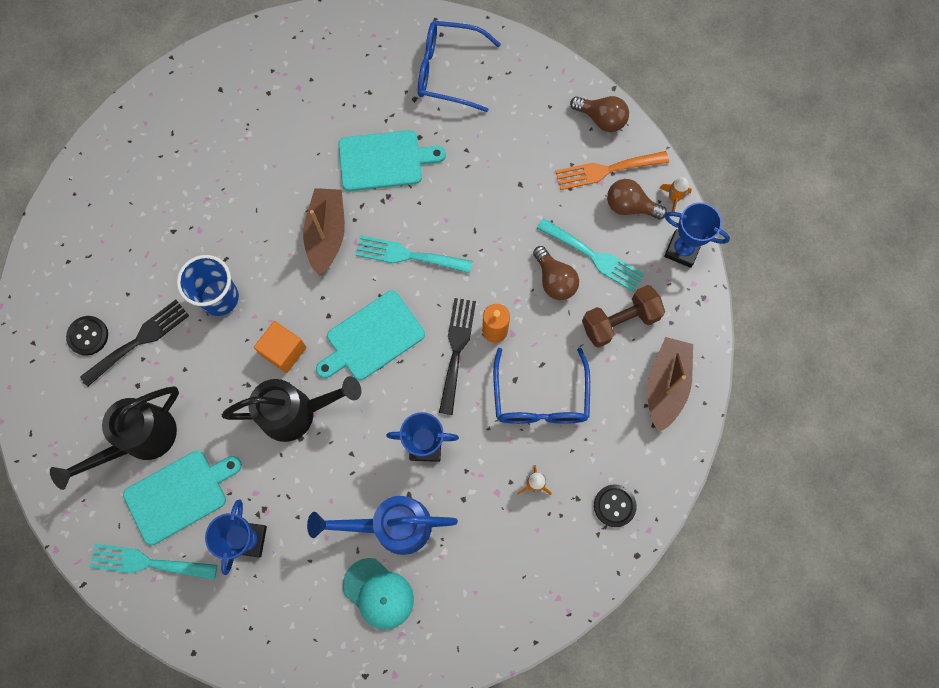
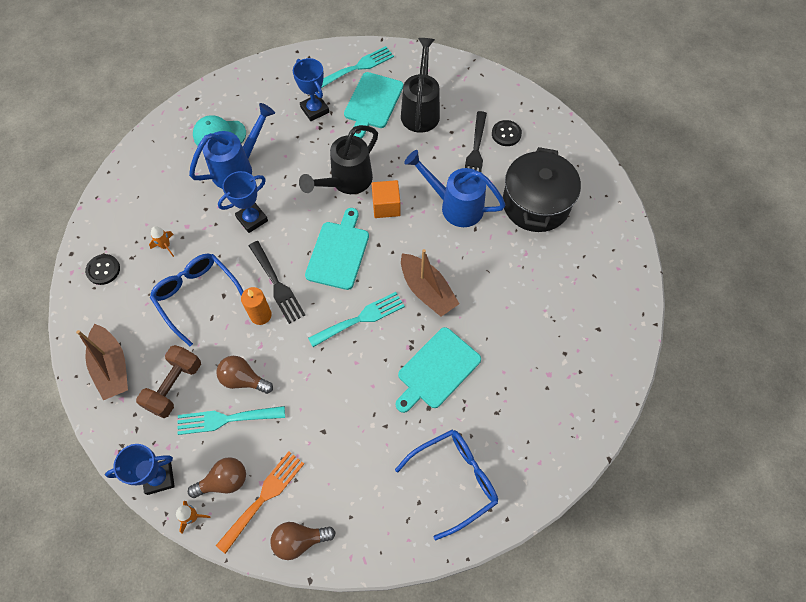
camera: 140 degrees right, 10 degrees down
(145, 238) = (536, 204): none -> black pot
(219, 298) = (454, 205): blue cup -> blue watering can

